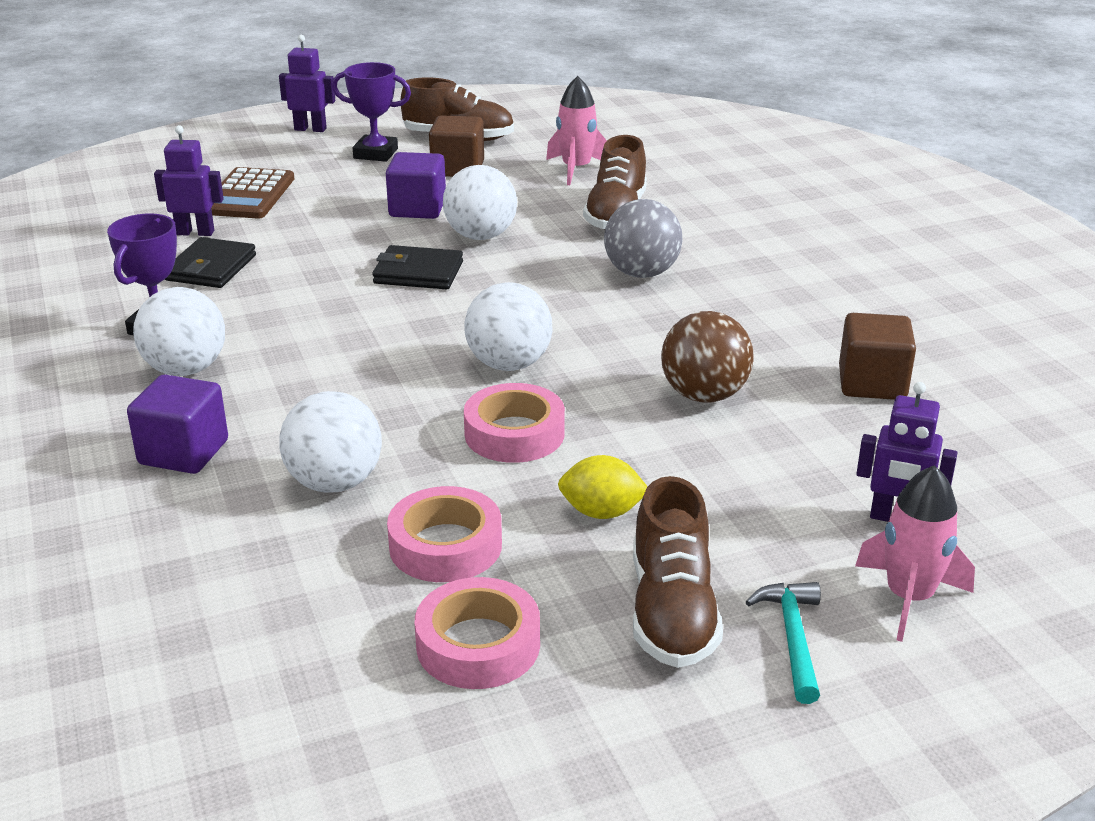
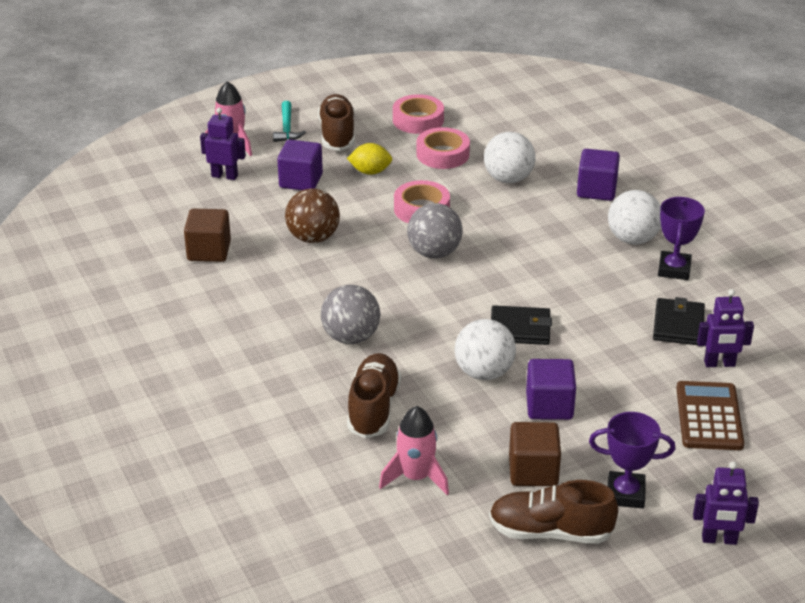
camera: 175 degrees right, 5 degrees up
(509, 364) = (434, 253): white ball -> grey ball
(739, 500) = (301, 181): none -> purple cube

